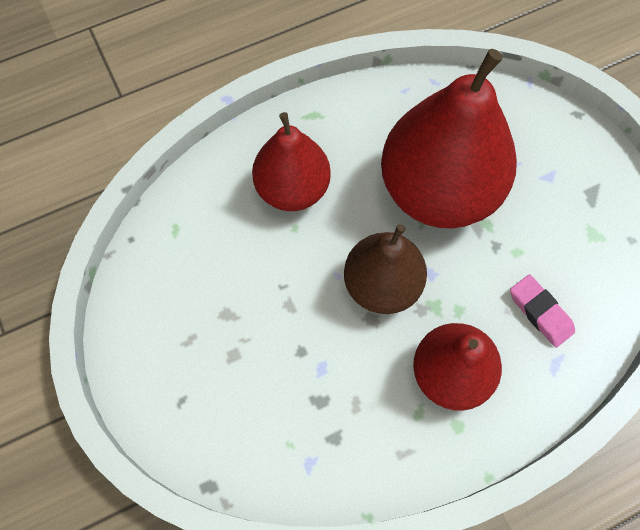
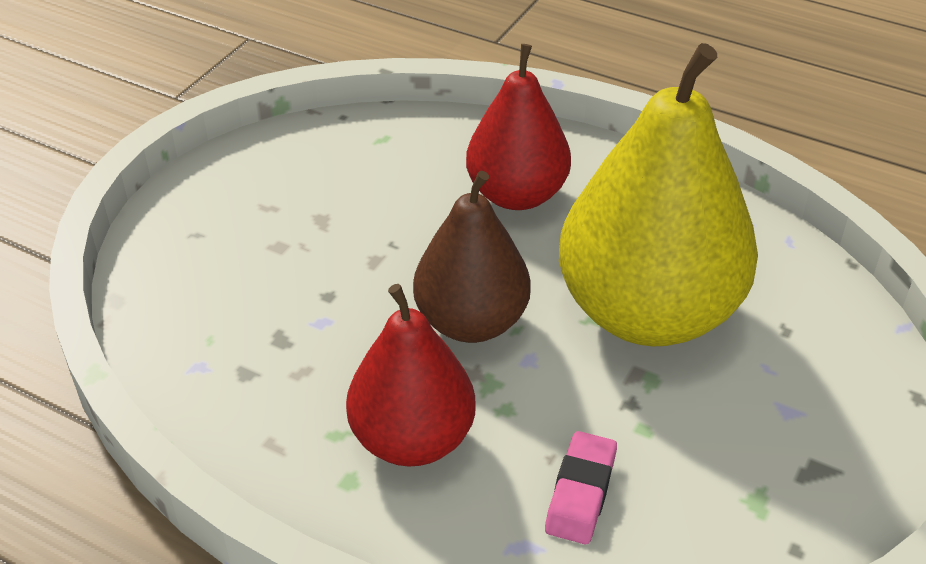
camera: 55 degrees right, 25 degrees down
(439, 190) = (647, 313): red pear -> yellow pear

